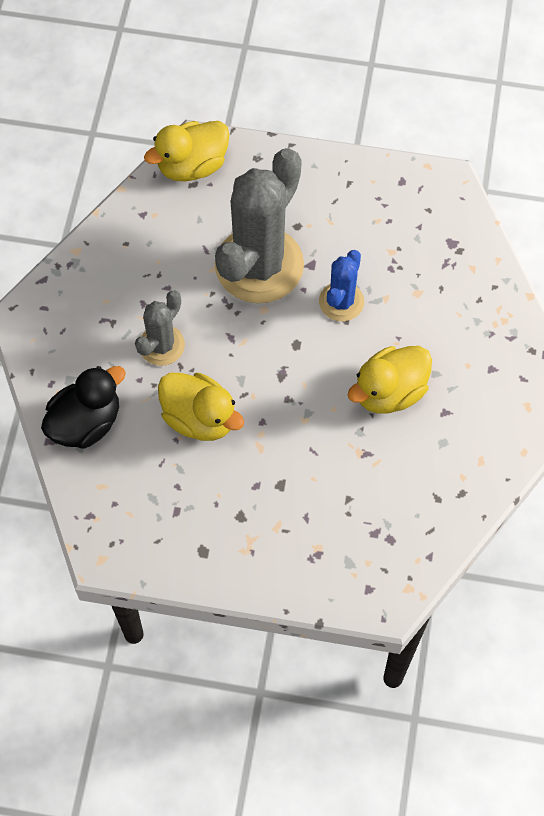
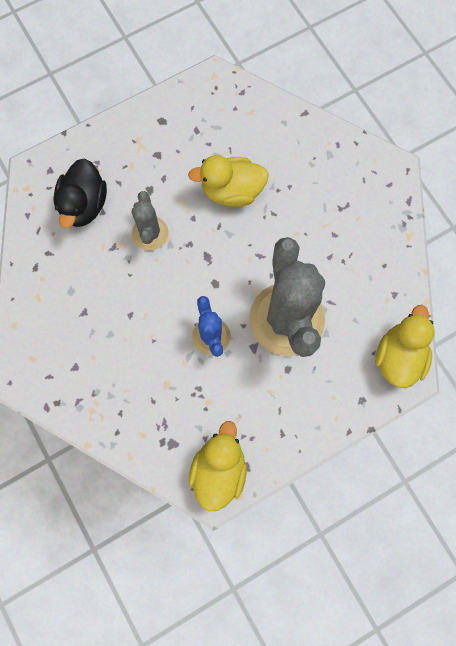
camera: 140 degrees right, 10 degrees up
(86, 423) = (294, 138): black duck -> black duck (84, 205)
(161, 345) = (296, 217): grey cactus -> grey cactus (150, 233)
(389, 392) = (130, 298): yellow duck -> yellow duck (219, 470)

